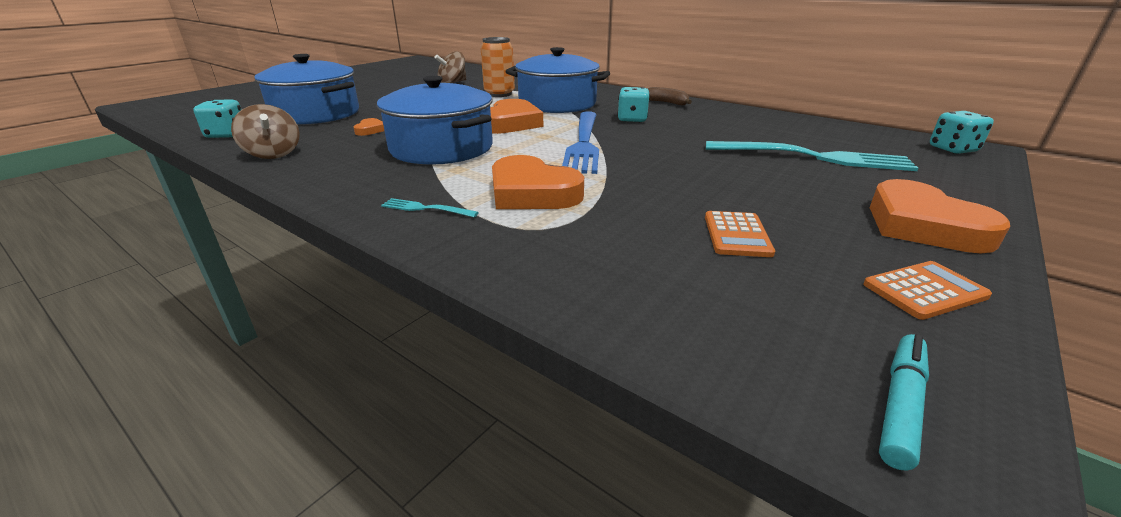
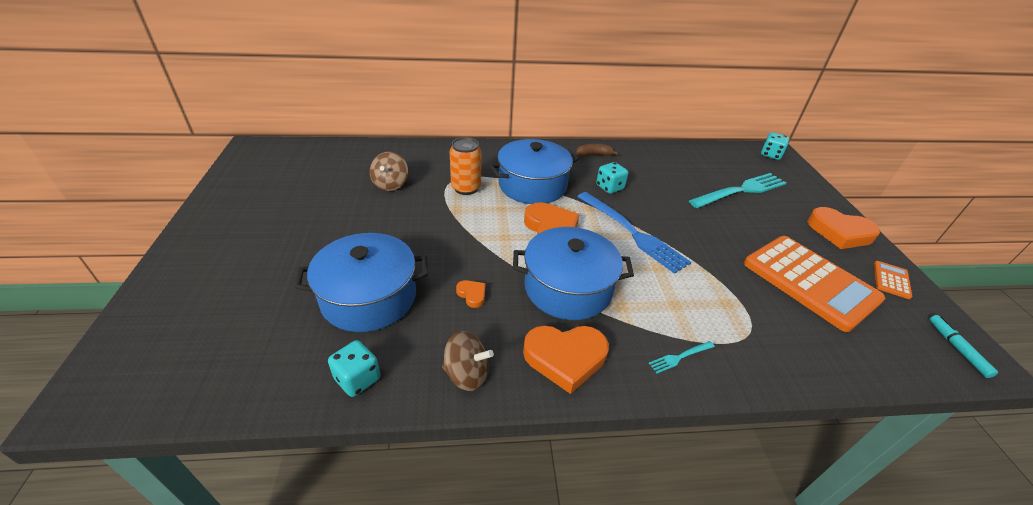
camera: 45 degrees left, 10 degrees up
(532, 192) = (695, 303): orange heart -> orange heart (565, 358)
(736, 235) = (810, 282): orange calculator -> orange calculator, size x2.42

